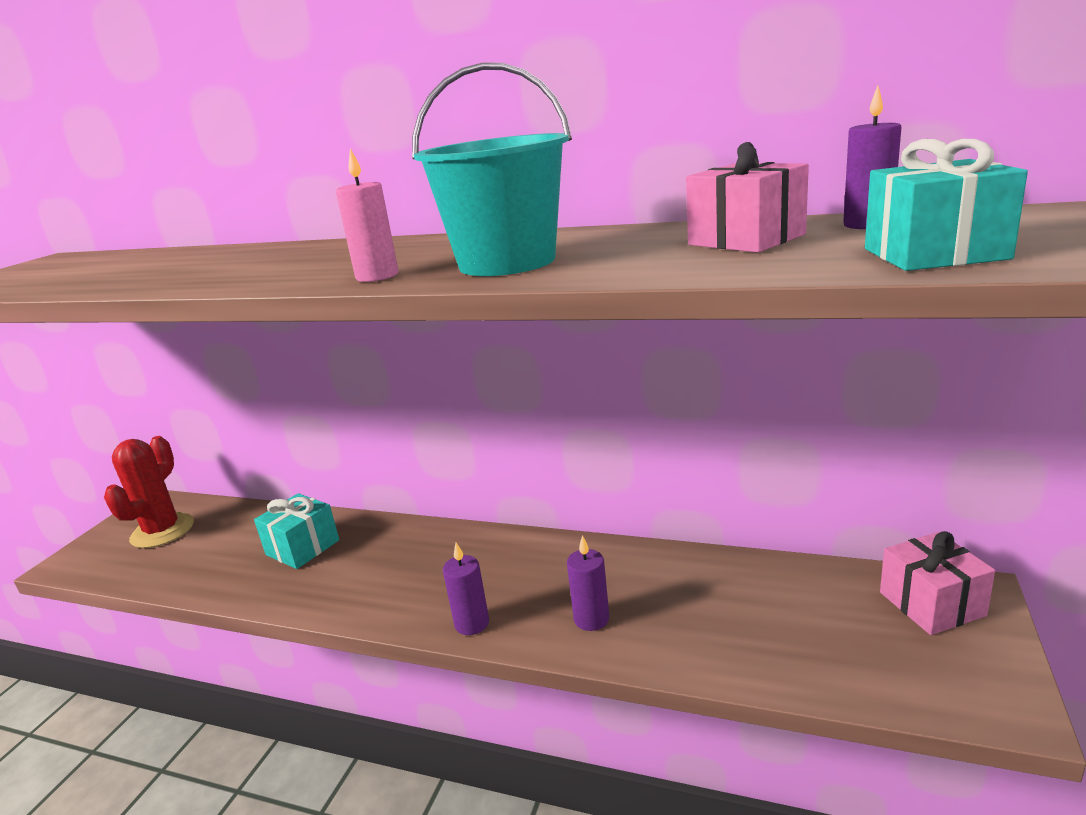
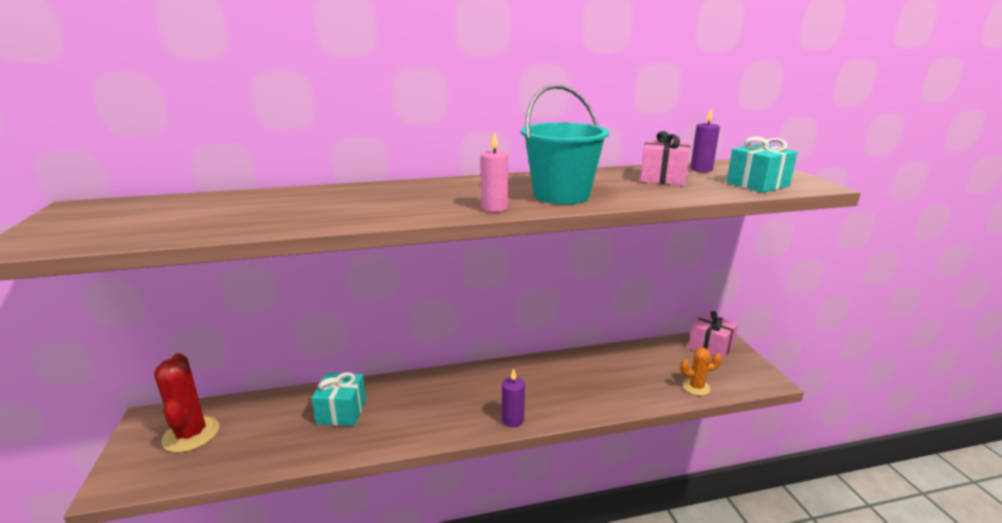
camera: 35 degrees left, 0 degrees up
(591, 619) = (575, 397): purple candle -> none
(824, 670) = (696, 387): none -> orange cactus

